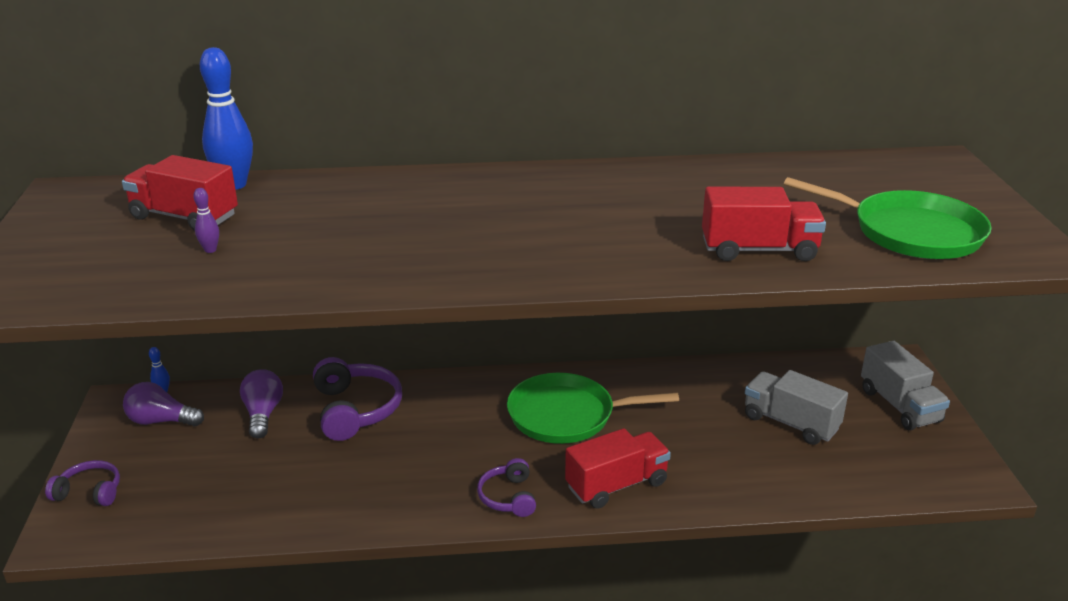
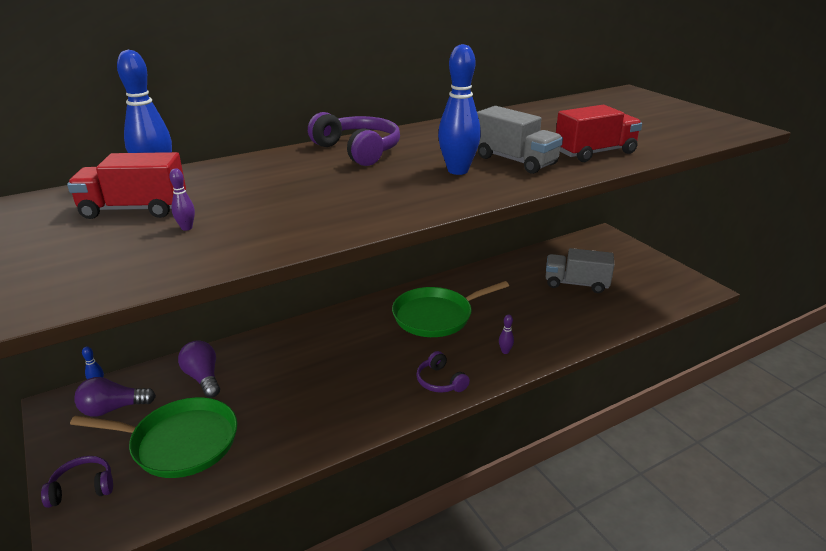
camera: 25 degrees left, 0 degrees up
(355, 410) = (278, 354): purple headphones -> purple headphones (358, 151)
(554, 240) = (458, 171): none -> blue bowling pin
(616, 485) = (505, 351): red truck -> purple bowling pin
(899, 406) = (626, 258): grey truck -> grey truck (515, 161)
(910, 232) = (664, 129): green pan -> green pan (180, 443)

